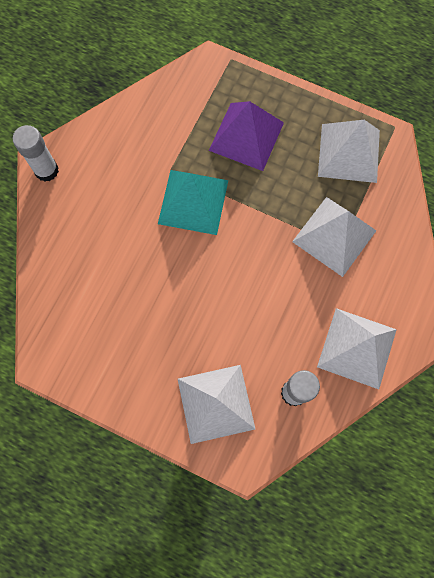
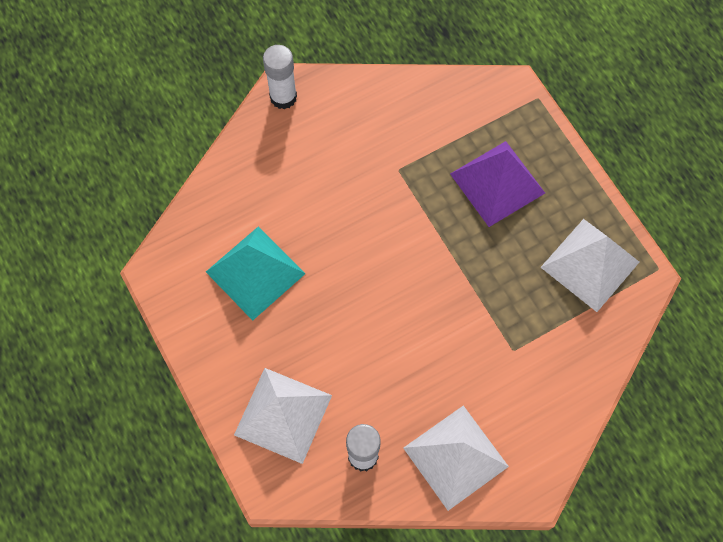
camera: 35 degrees right, 5 degrees down
(193, 201) = (399, 213): turquoise pyramid -> turquoise pyramid (255, 272)
(334, 236) = (513, 335): white pyramid -> none

